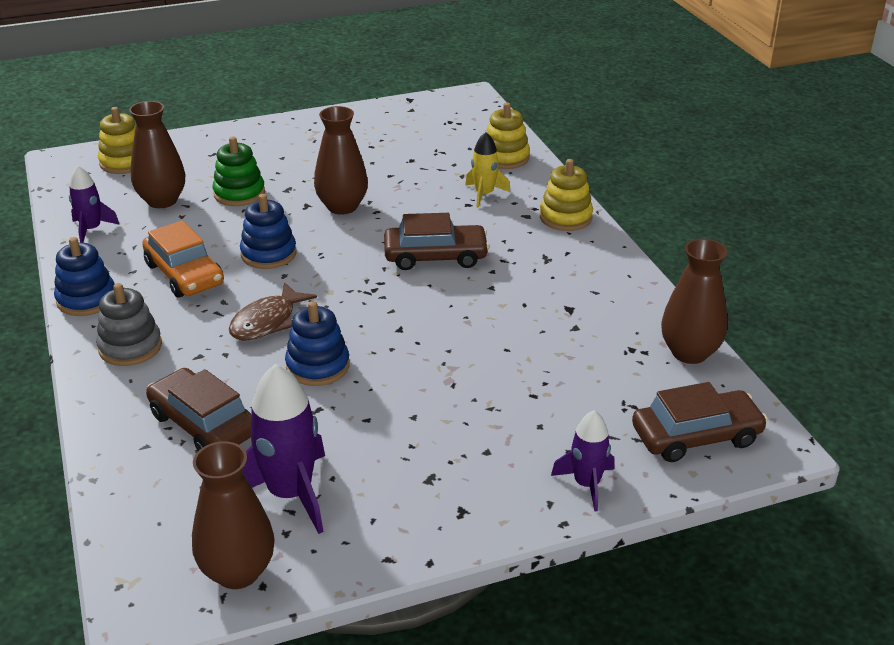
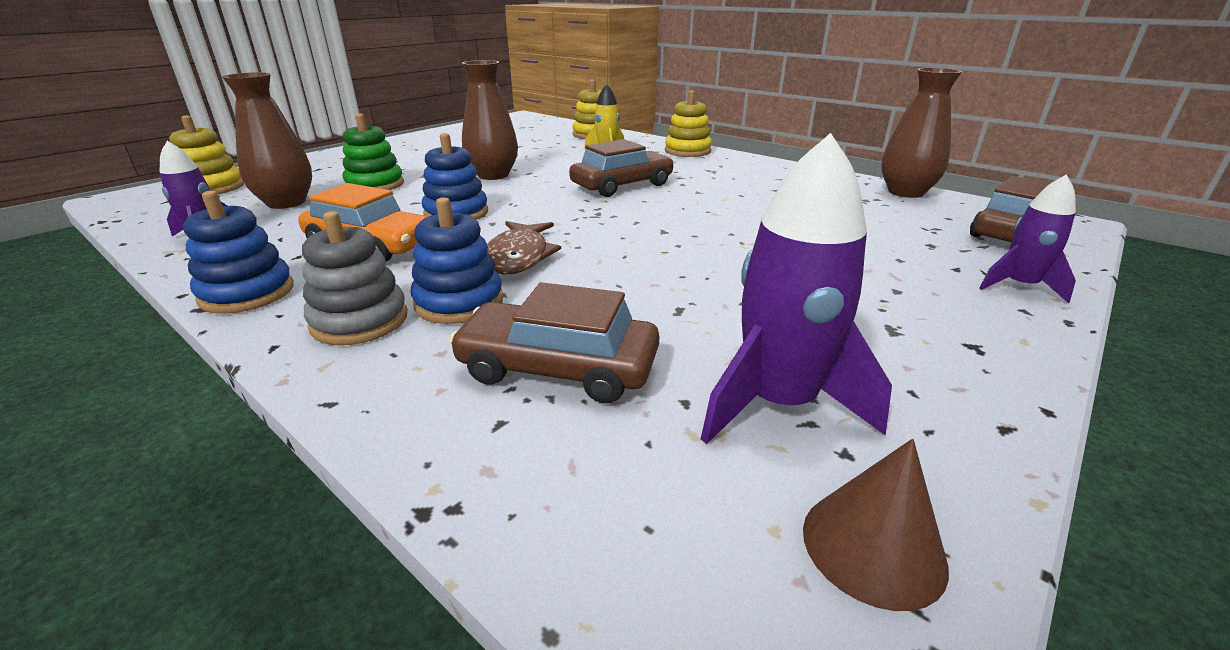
camera: 30 degrees left, 5 degrees down
(238, 572) = (873, 546): brown vase -> brown cone
(318, 366) = (625, 275): blue stacking toy -> blue stacking toy (459, 302)

